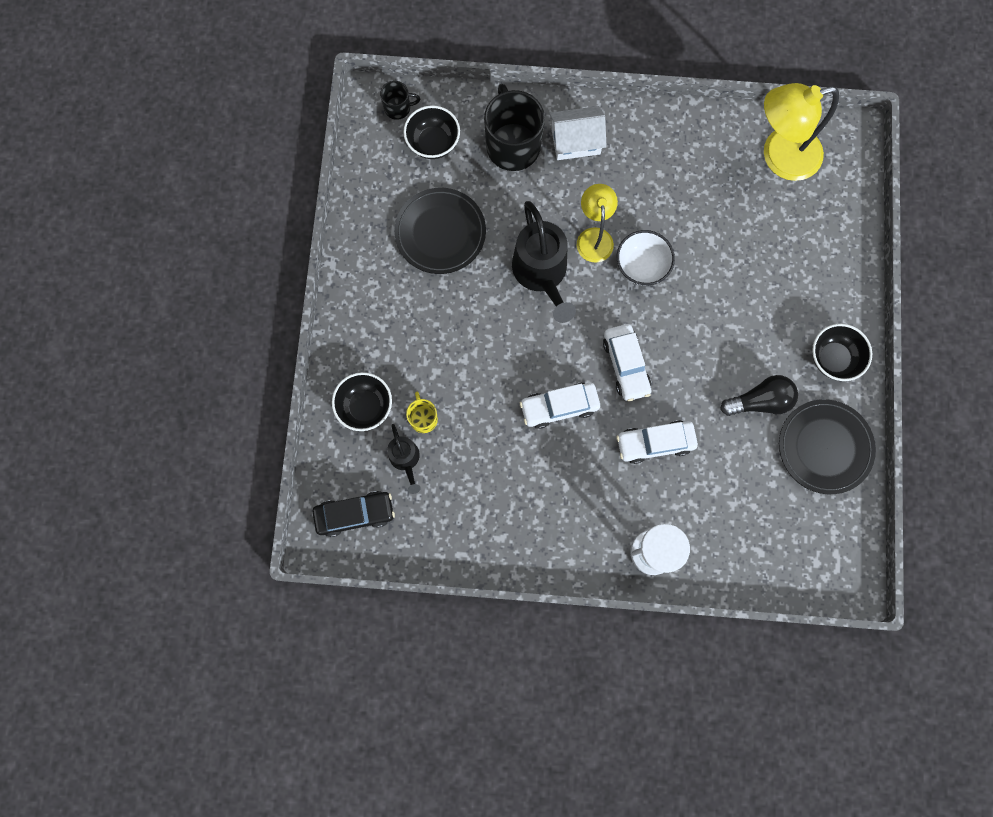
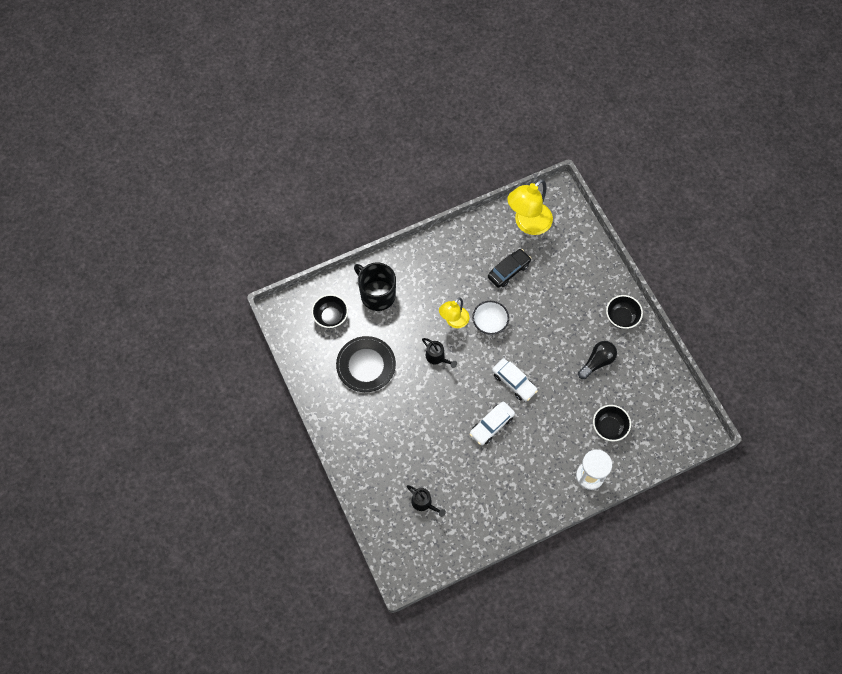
camera: 30 degrees left, 10 degrees down
(355, 514) = (414, 550): black car -> black car (508, 271)
(365, 407) = (382, 486): black bowl -> black bowl (609, 427)
(398, 108) = (298, 308): black mug -> none
(423, 418) = (419, 474): yellow mug -> none
(542, 274) = (437, 357): black watering can -> black watering can, size x0.54
(575, 141) = (411, 273): white house -> none
(594, 237) = (453, 321): yellow lamp -> yellow lamp turned 105 degrees counterclockwise
(655, 443) = (555, 416): white car -> none
(824, 447) = (645, 367): black plate -> none

